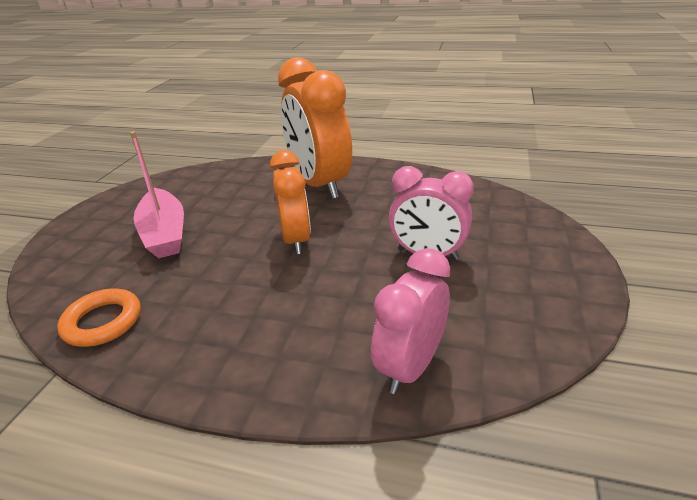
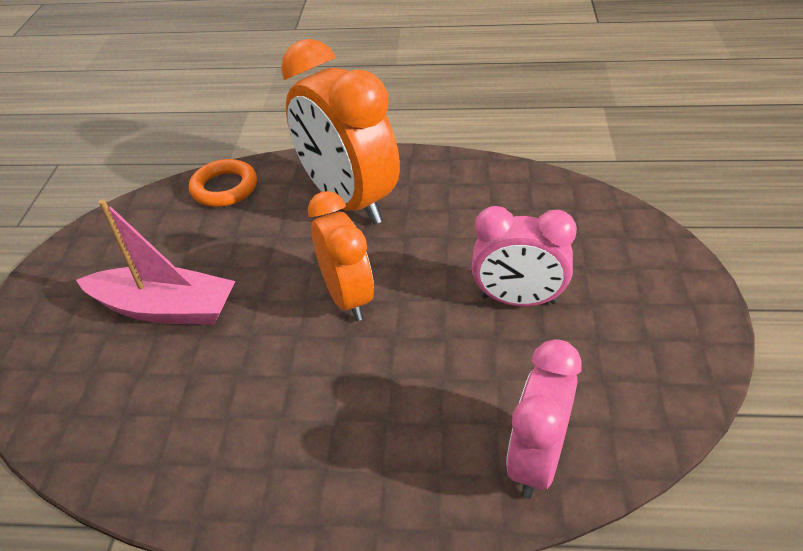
camera: 10 degrees left, 10 degrees up
(103, 322) = (144, 458): orange ring -> orange ring (224, 188)
(165, 233) = (166, 308): pink boat -> pink boat turned 45 degrees counterclockwise

